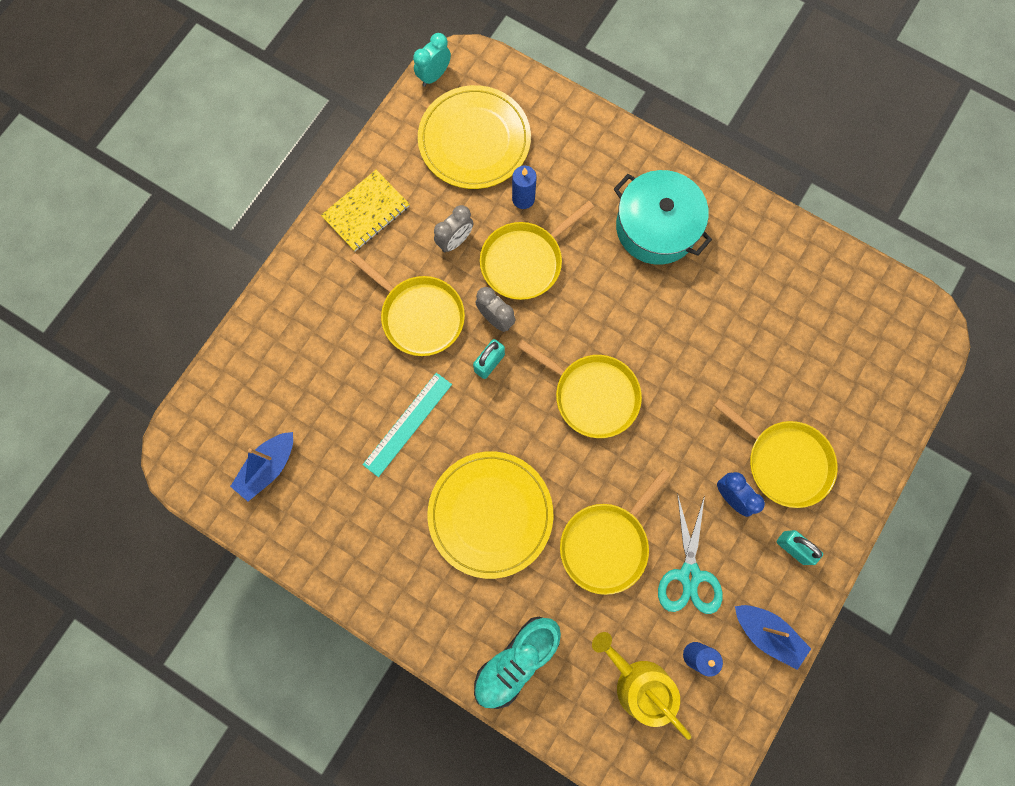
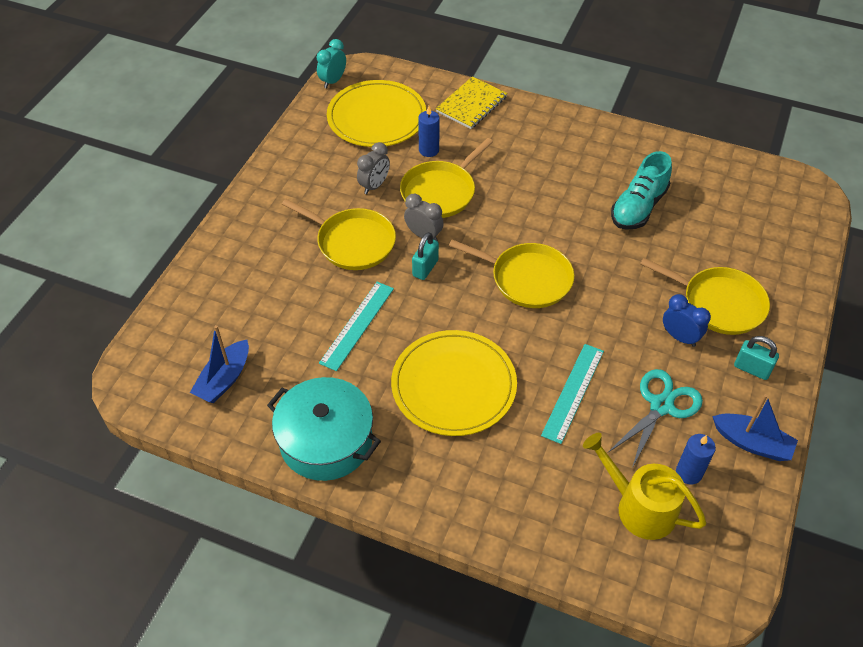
camera: 10 degrees left, 25 degrees down
(366, 212) = (289, 176): yellow notebook -> yellow notebook (471, 104)
(516, 660) = (510, 507): turquoise shoe -> turquoise shoe (638, 207)
(606, 543) = (573, 392): yellow pan -> turquoise ruler
(656, 227) = (550, 154): turquoise pot -> turquoise pot (326, 441)
(689, 575) = (661, 406): turquoise scissors -> turquoise scissors turned 135 degrees counterclockwise

